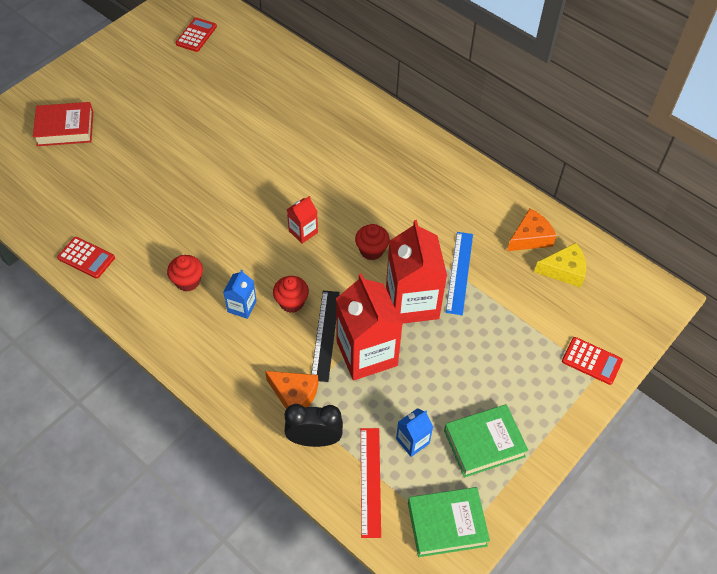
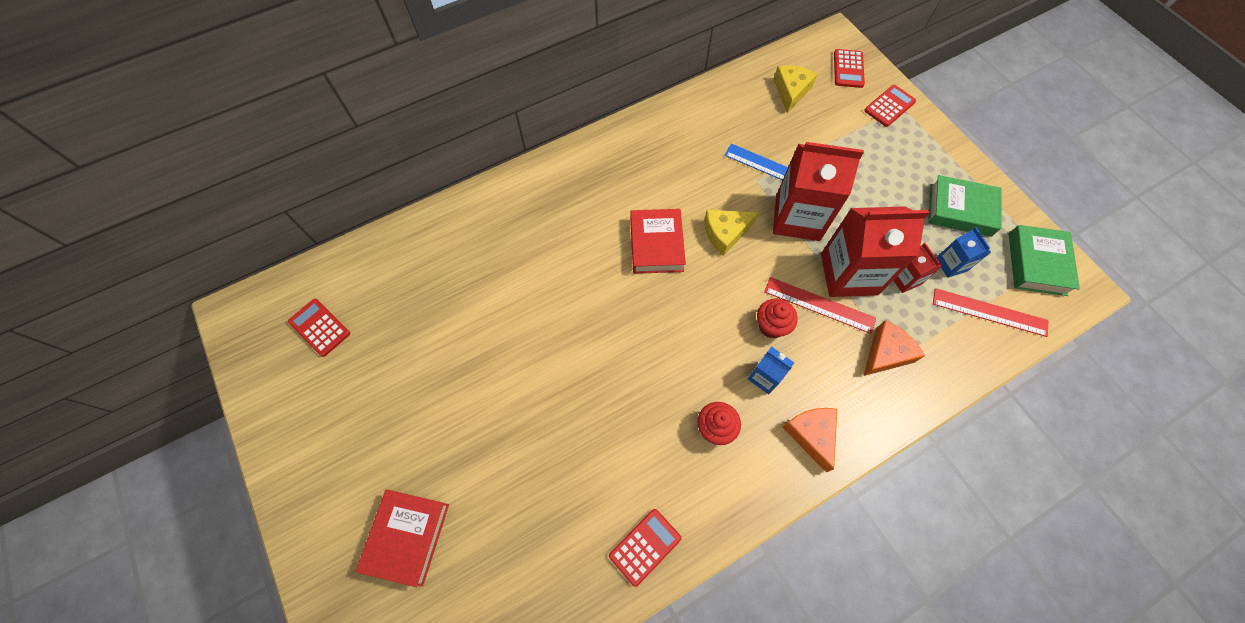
camera: 70 degrees left, 10 degrees up
(303, 232) = (681, 289): red carton -> red carton (905, 279)
(314, 439) = (939, 349): black clock -> none
(325, 335) = (819, 305): black ruler -> red ruler
(340, 205) = (656, 245): none -> red book
(371, 250) = (725, 233): red cupcake -> yellow cheese
(484, 443) = (960, 210): green book -> green book turned 75 degrees counterclockwise
(530, 237) = (747, 102): orange cheese -> orange cheese (811, 434)
(623, 315) = (848, 69): none -> red calculator

